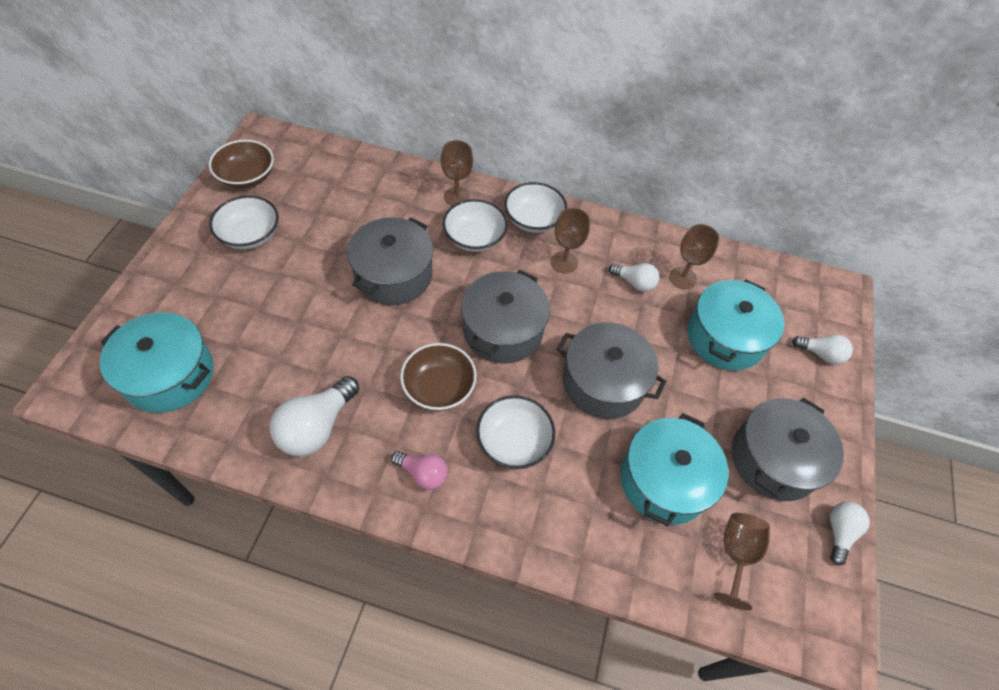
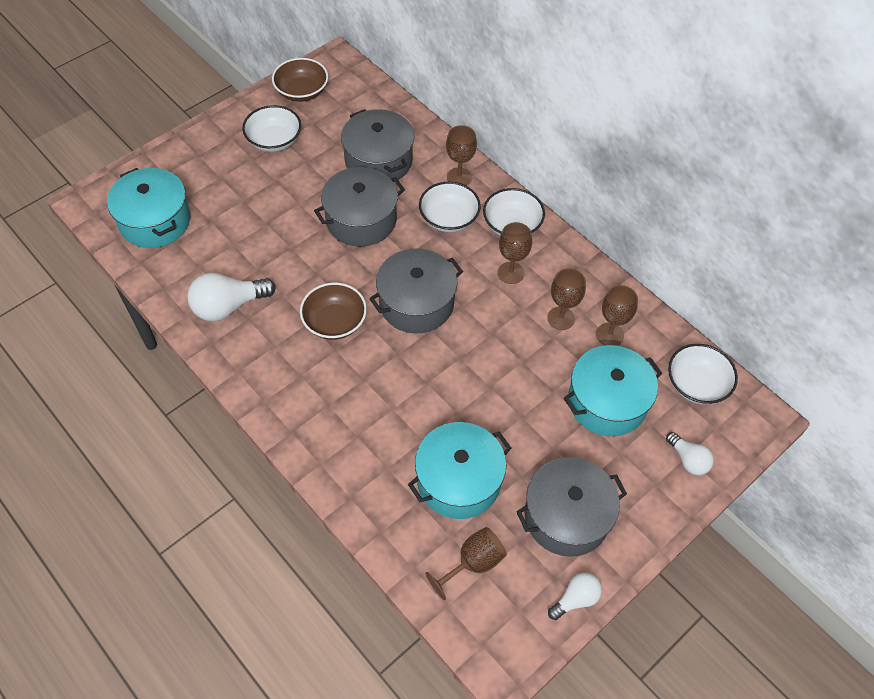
camera: 35 degrees right, 0 degrees up
(423, 474) = (279, 377): pink light bulb -> none
(513, 441) = (362, 390): white bowl -> white bowl (696, 384)
(603, 382) = (468, 383): grey pot -> grey pot (378, 160)
(634, 283) = (561, 318): white light bulb -> brown goblet

